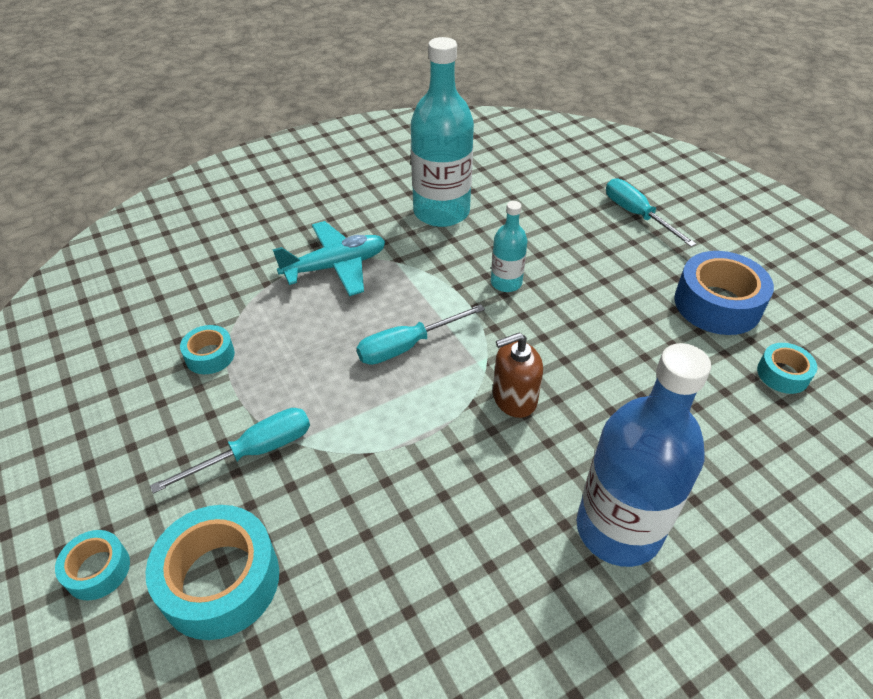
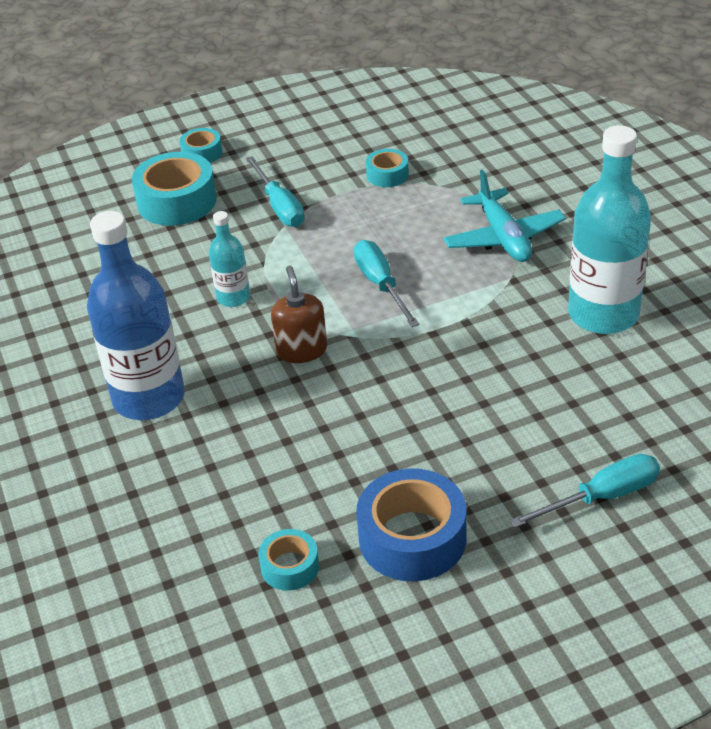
camera: 100 degrees right, 5 degrees down
(506, 283) = (468, 358): turquoise bottle -> turquoise bottle (233, 297)

